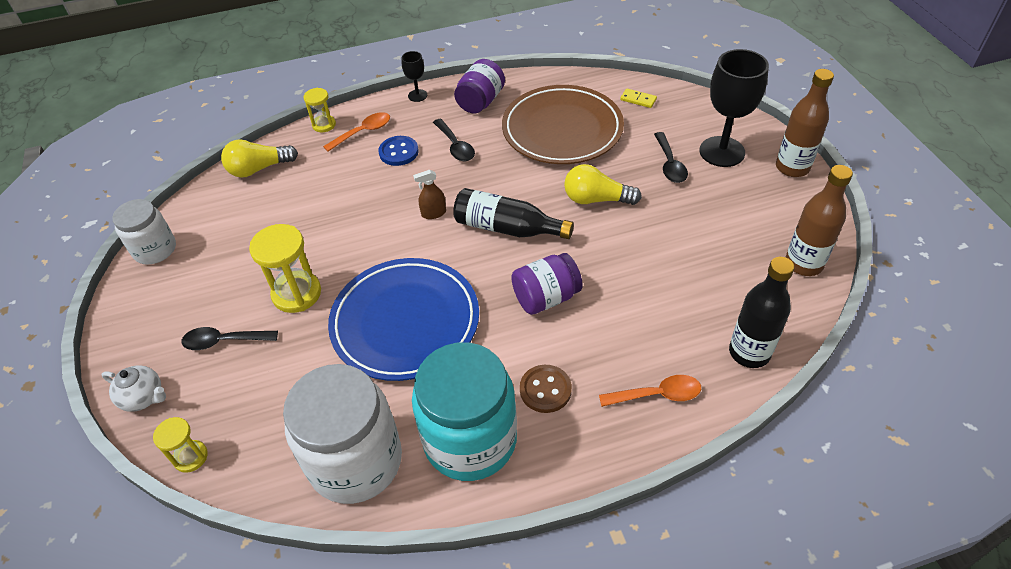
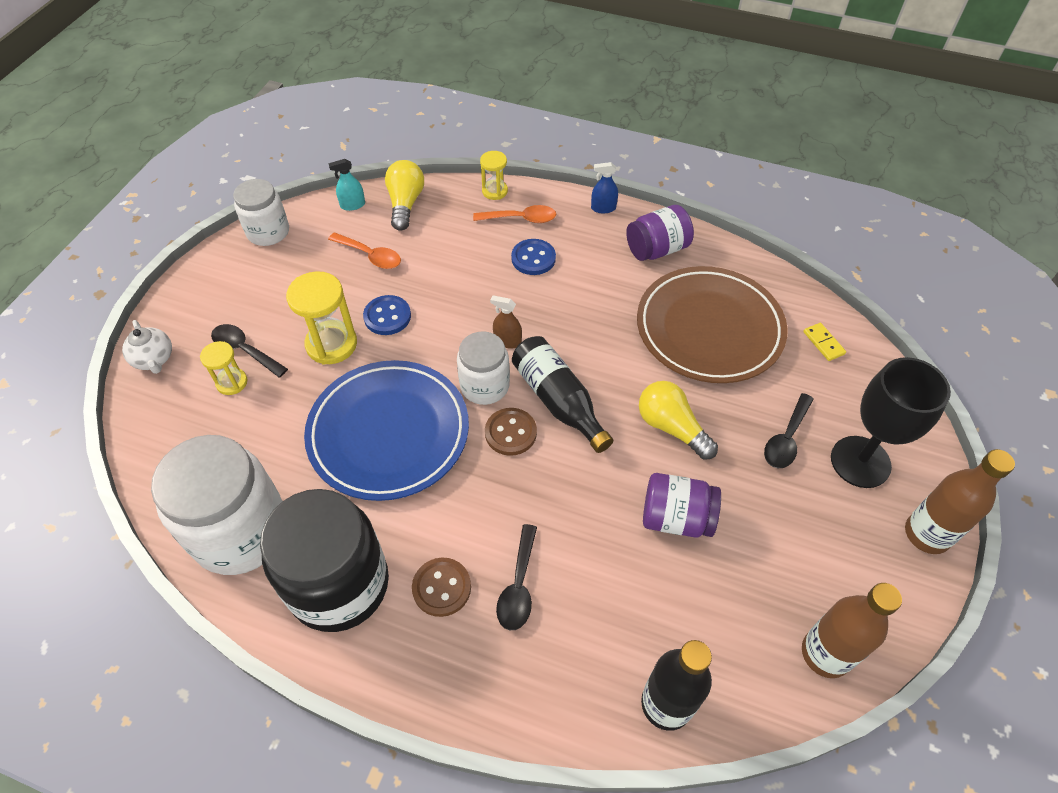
camera: 35 degrees right, 5 degrees up
(191, 457) = (140, 435): yellow hourglass -> yellow hourglass (232, 382)
(213, 192) = (352, 205): none -> turquoise spray bottle
(259, 169) = (405, 204): yellow light bulb -> yellow light bulb turned 75 degrees clockwise
(323, 250) = (387, 316): none -> blue button
(417, 95) = (603, 208): black goblet -> blue spray bottle
(446, 250) = (484, 386): none -> white jar
(455, 146) = (589, 283): black spoon -> black spoon (518, 586)
(470, 440) = (339, 584): turquoise jar -> black jar
(494, 267) = (510, 433): none -> brown button
(546, 297) = (527, 497): purple jar -> purple jar (676, 518)
(657, 394) = (534, 673): orange spoon -> orange spoon (370, 256)

